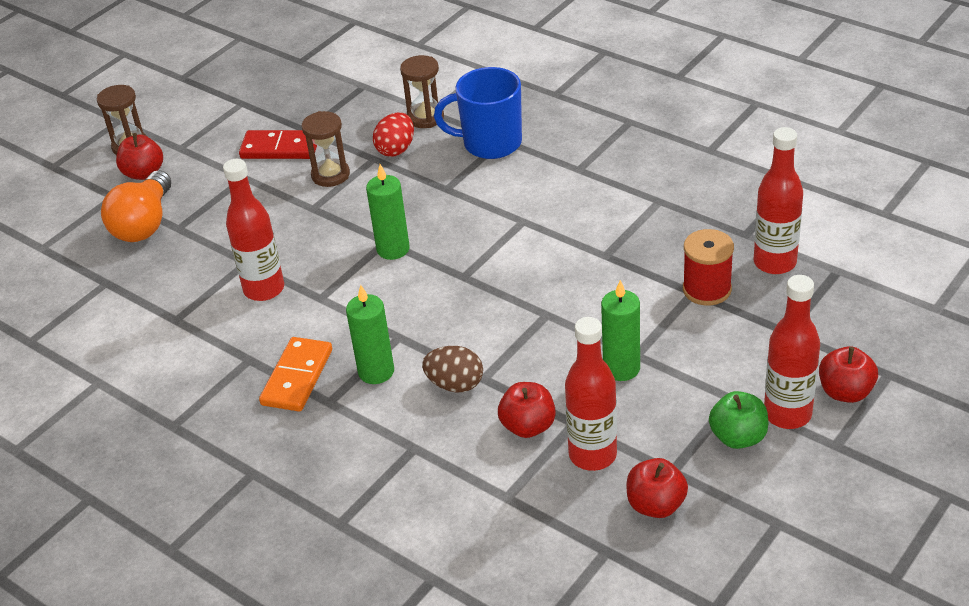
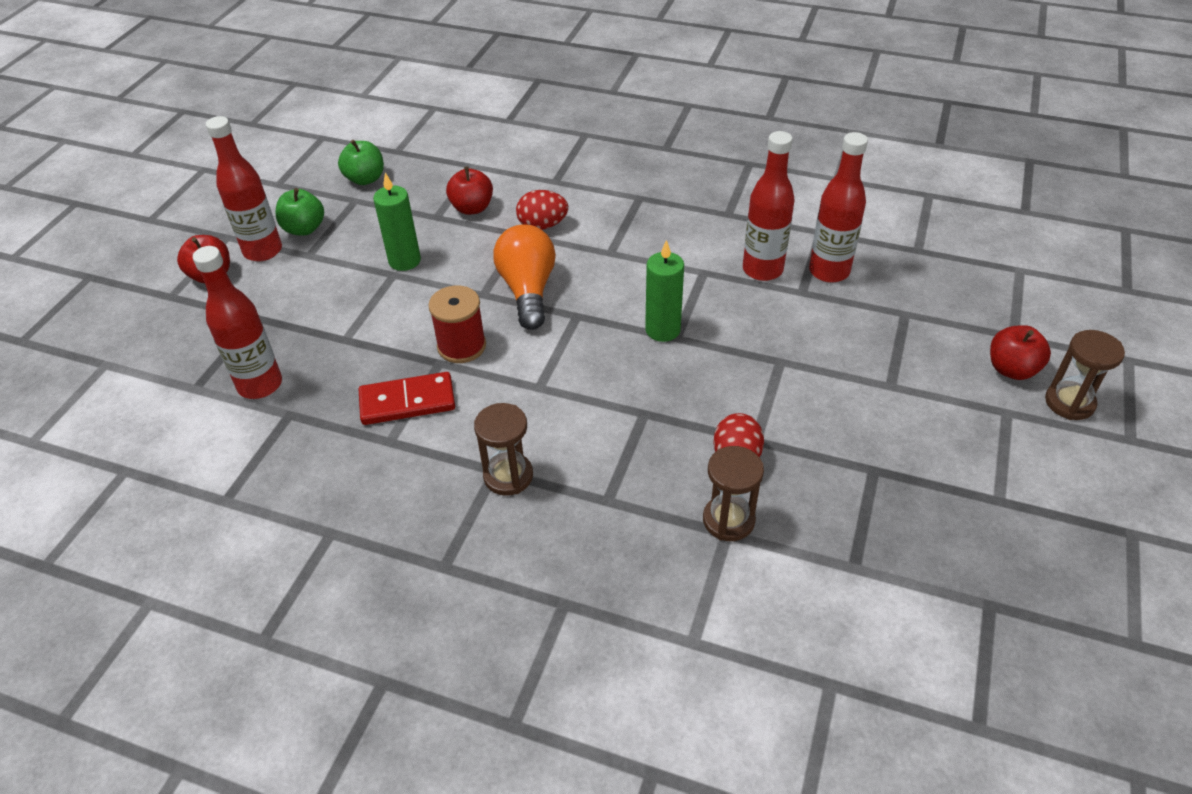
camera: 160 degrees right, 5 degrees up
(144, 224) = (944, 311): orange light bulb -> orange light bulb (528, 290)
(280, 148) = (882, 433): red domino -> red domino (407, 401)
(297, 377) = (677, 208): orange domino -> none
(330, 175) = (791, 406): brown hourglass -> brown hourglass (508, 476)
(376, 372) = (614, 223): green candle -> none
(455, 384) = (542, 225): brown egg -> red egg
(490, 143) = (620, 490): blue mug -> none
(592, 455) = (417, 199): red bottle -> red bottle (829, 271)
(656, 505) = (365, 179): red apple -> green apple
(707, 289) = (331, 344): red spool -> red spool (461, 346)

